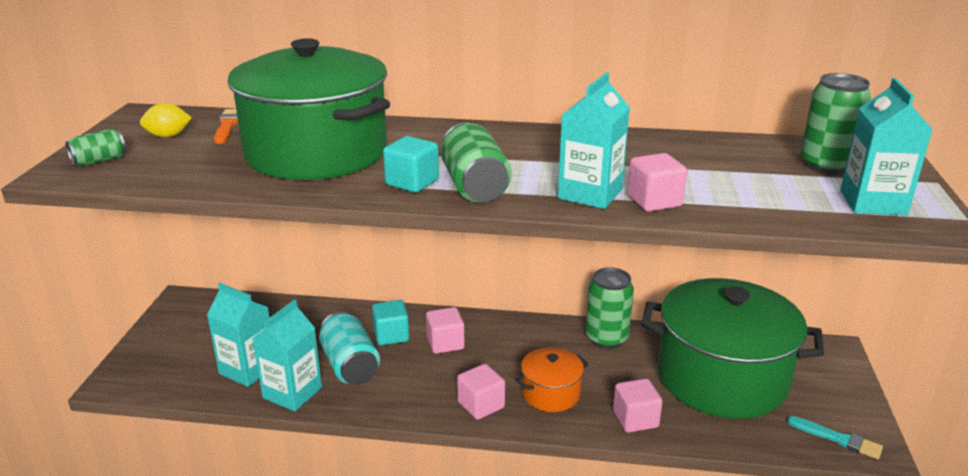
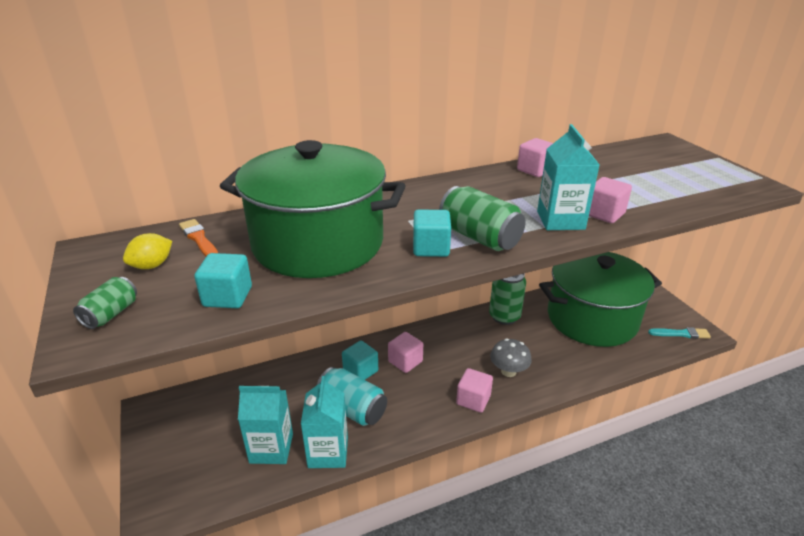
camera: 30 degrees left, 5 degrees up
(191, 172) = (227, 297): none -> turquoise cube
(551, 394) = (508, 371): orange pot -> grey mushroom
(635, 419) = (572, 368): pink cube -> pink cube (535, 170)
(826, 165) = (653, 160): green can -> none
(873, 202) = (710, 180): turquoise carton -> none

